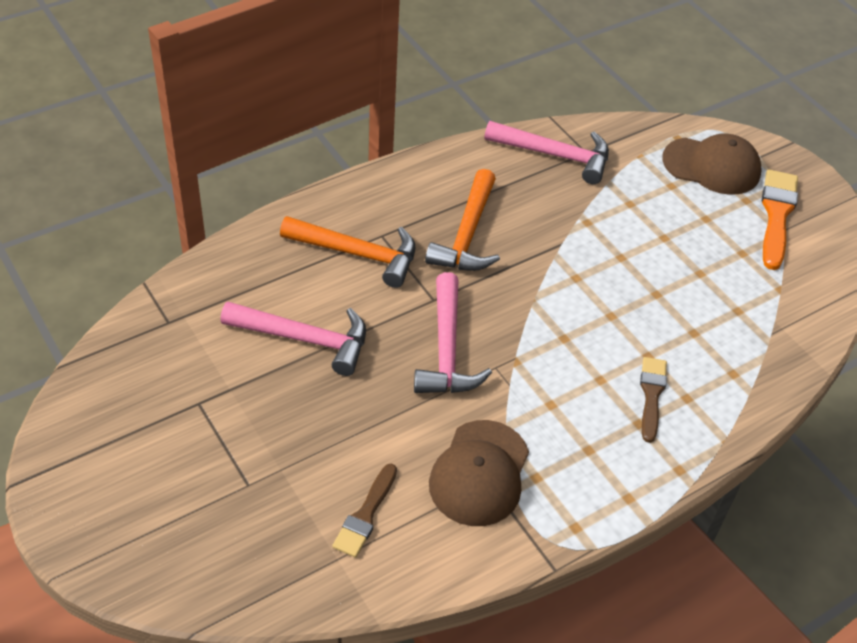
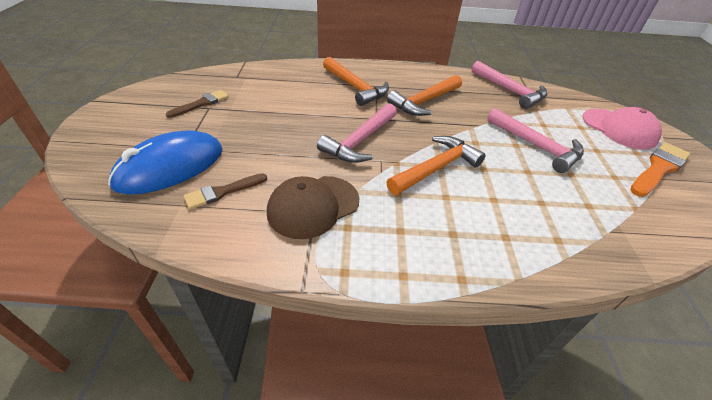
camera: 35 degrees right, 5 degrees down
(265, 520) = (170, 167): none -> blue mouse
(305, 339) = (289, 106): pink hammer -> pink hammer (536, 146)
(562, 343) = (436, 168): none -> orange hammer
(651, 395) = (478, 222): brown brush -> brown brush (201, 104)
(711, 166) = (619, 129): brown cap -> pink cap

